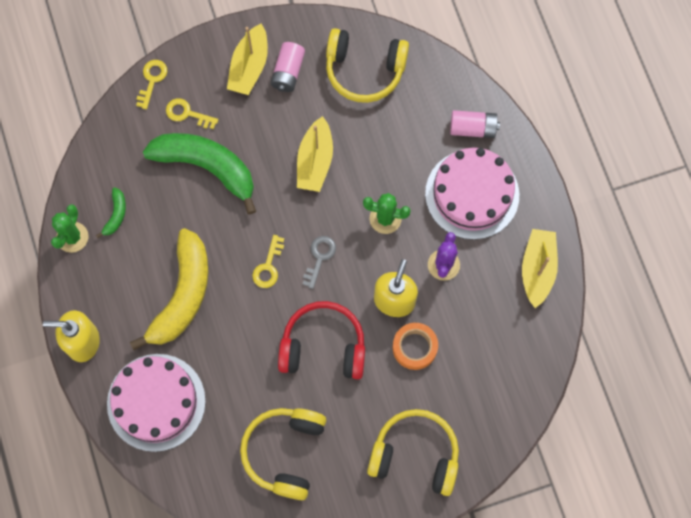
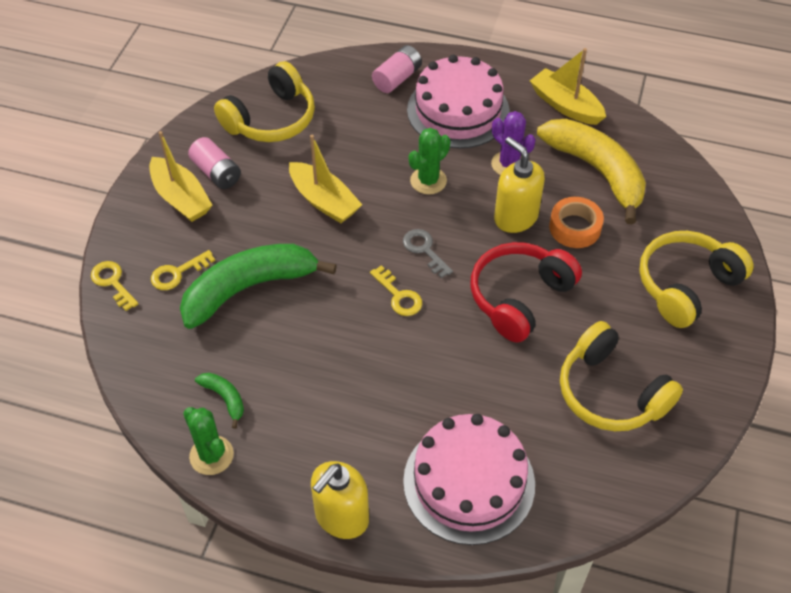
camera: 55 degrees left, 20 degrees down
(182, 295) = (367, 387): yellow banana -> yellow banana (597, 171)

